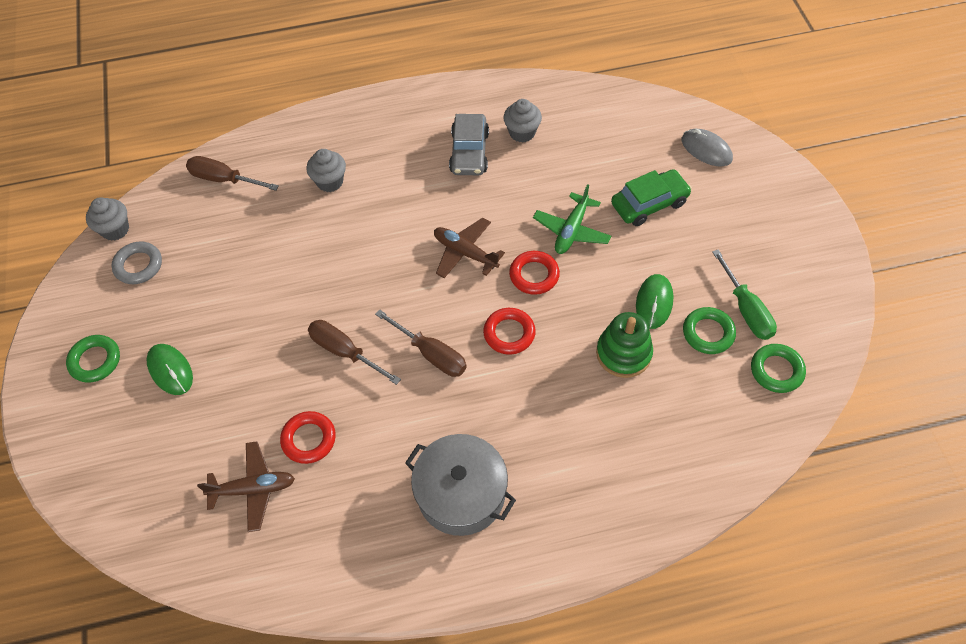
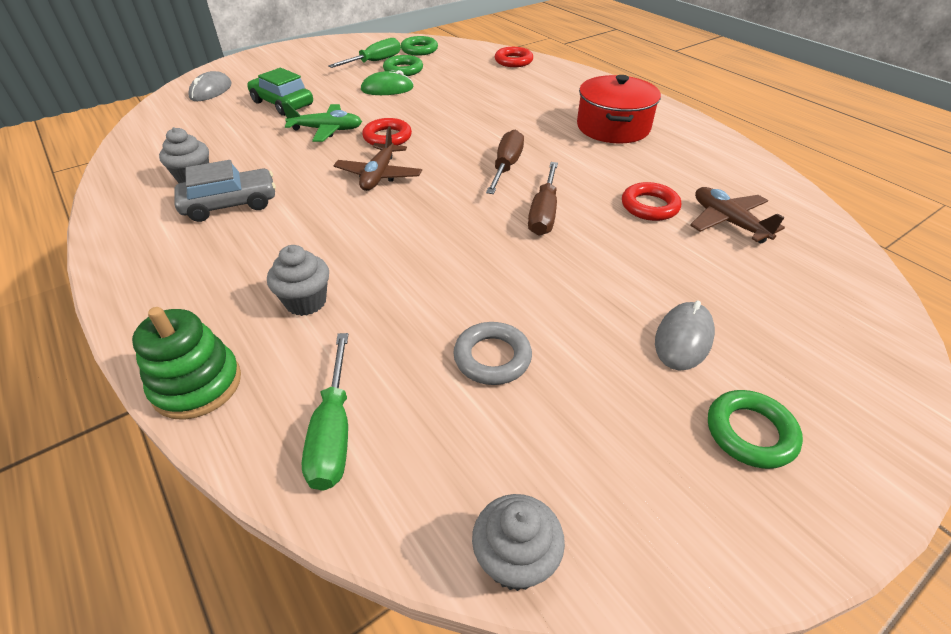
camera: 115 degrees left, 15 degrees down
(138, 265) = (564, 469): grey ring -> grey ring (492, 357)
(170, 370) = (683, 339): green mouse -> grey mouse
(223, 179) = (333, 433): brown screwdriver -> green screwdriver
(461, 493) = (613, 127): grey pot -> red pot
(509, 333) = (457, 136): red ring -> red ring (513, 61)
(623, 353) = (441, 92): green stacking toy -> green stacking toy (197, 385)

